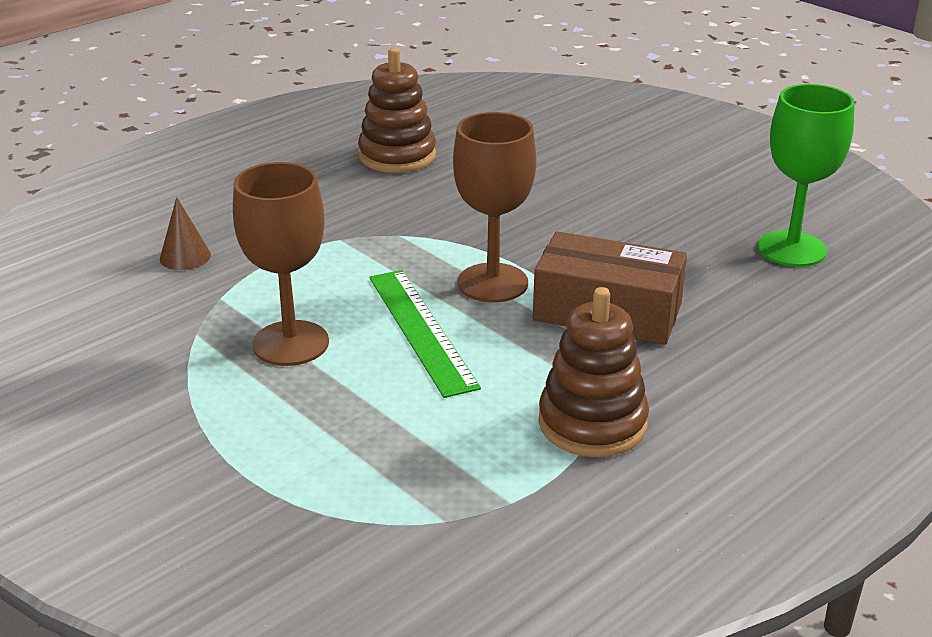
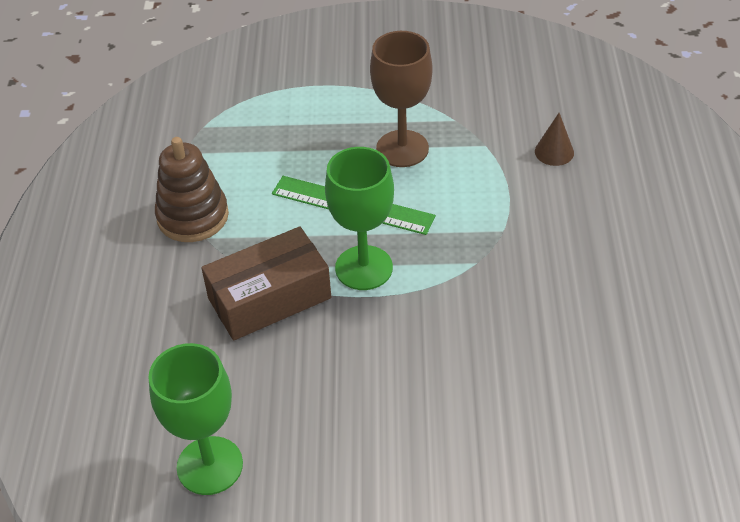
camera: 135 degrees right, 15 degrees up
(397, 156) = (610, 338): brown stacking toy -> none
(492, 283) = (364, 268): brown goblet -> green goblet

